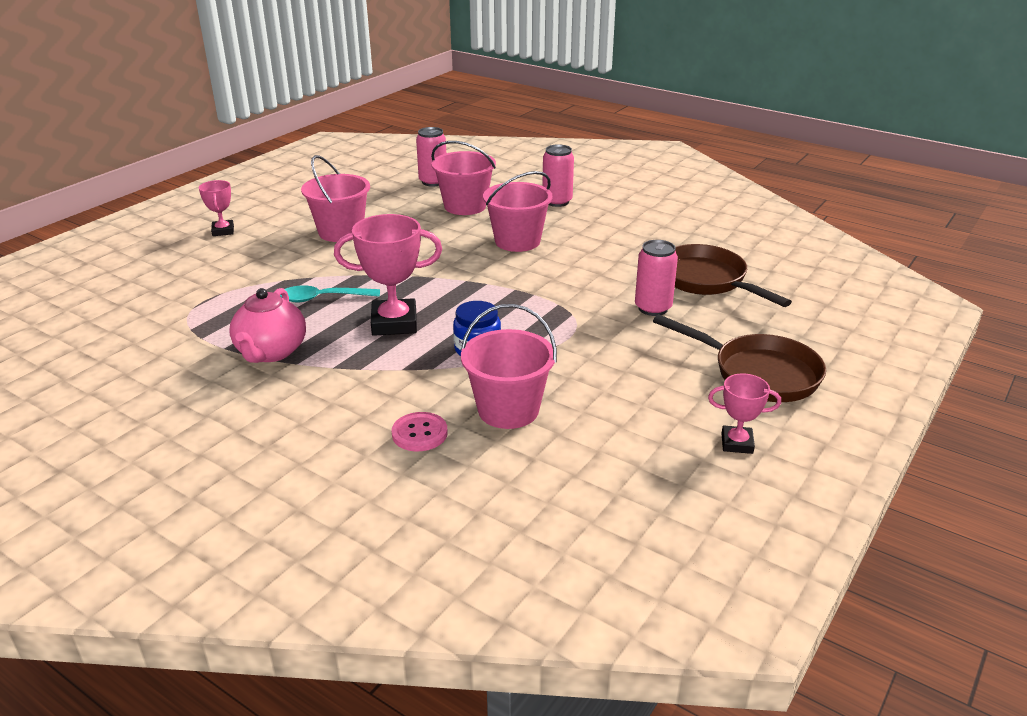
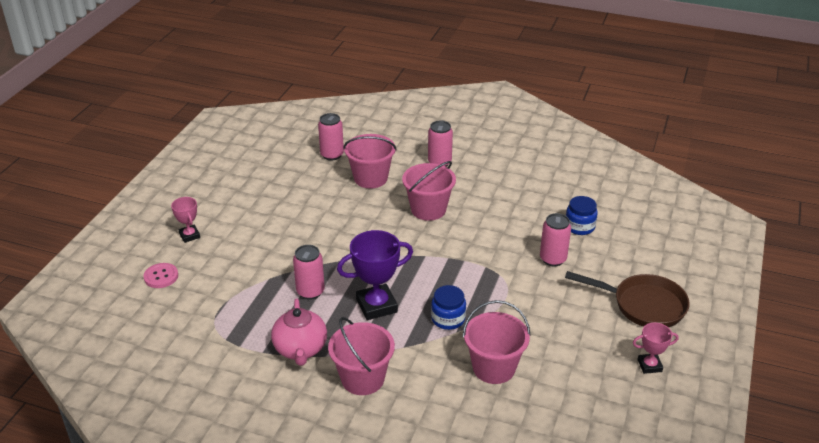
camera: 15 degrees left, 5 degrees up
(323, 298) = (310, 292): turquoise spoon -> pink can
(341, 232) = (286, 221): pink bucket -> pink bucket (362, 379)
(394, 323) = (376, 306): pink trophy -> purple trophy
(419, 433) = (444, 399): pink button -> pink button (161, 276)
(706, 281) = (579, 227): brown pan -> blue jar

